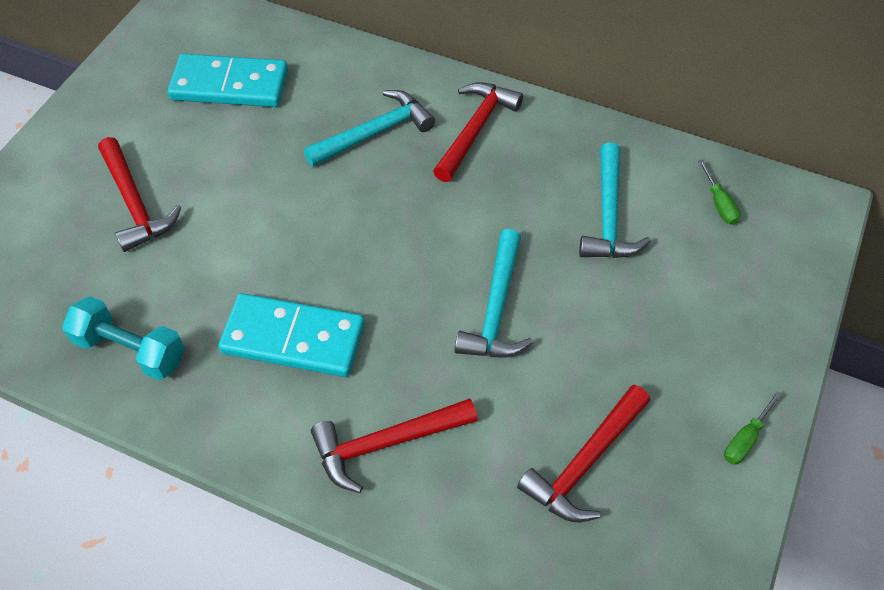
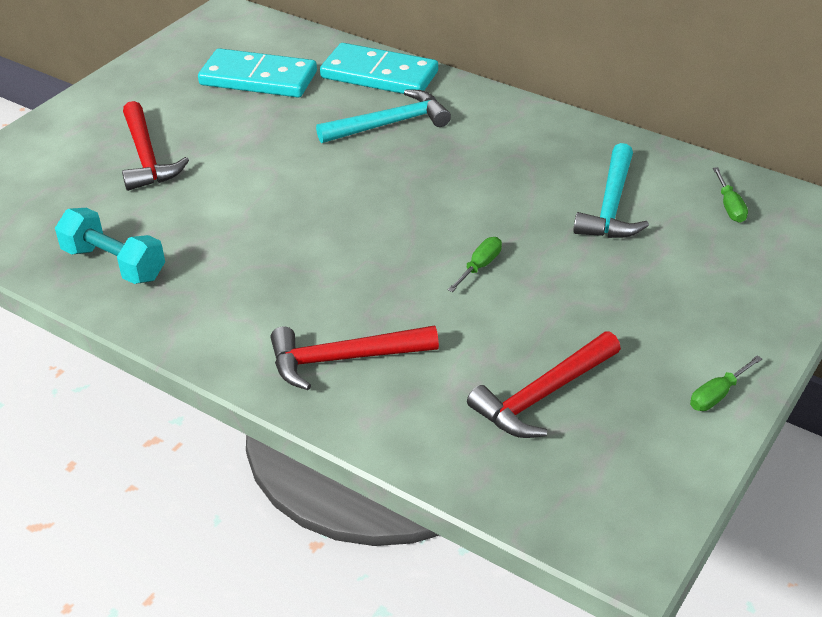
camera: 10 degrees right, 15 degrees down
(293, 339) = (272, 270): turquoise domino -> turquoise domino (379, 75)
(475, 130) = (490, 129): red hammer -> none
(496, 308) = (479, 267): turquoise hammer -> green screwdriver

